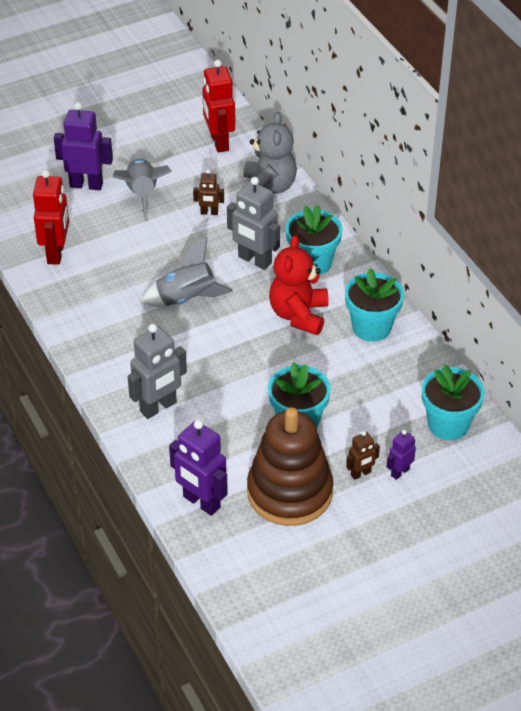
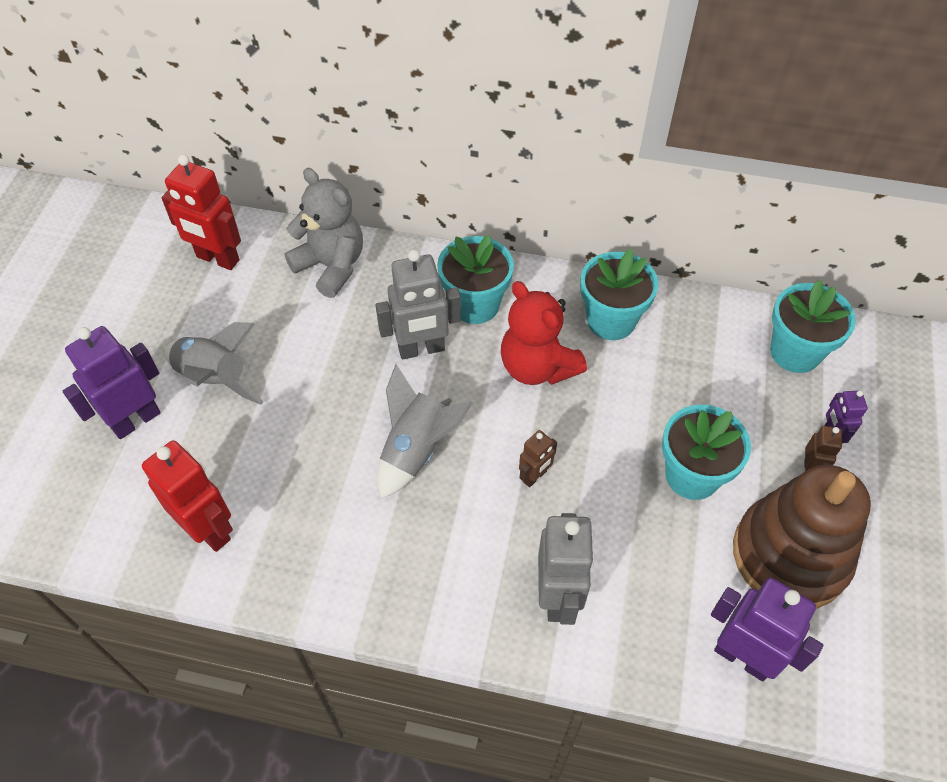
camera: 50 degrees left, 10 degrees up
(201, 502) = (743, 657): purple robot -> purple robot turned 135 degrees counterclockwise
(209, 213) = (310, 339): brown robot -> brown robot (535, 477)

